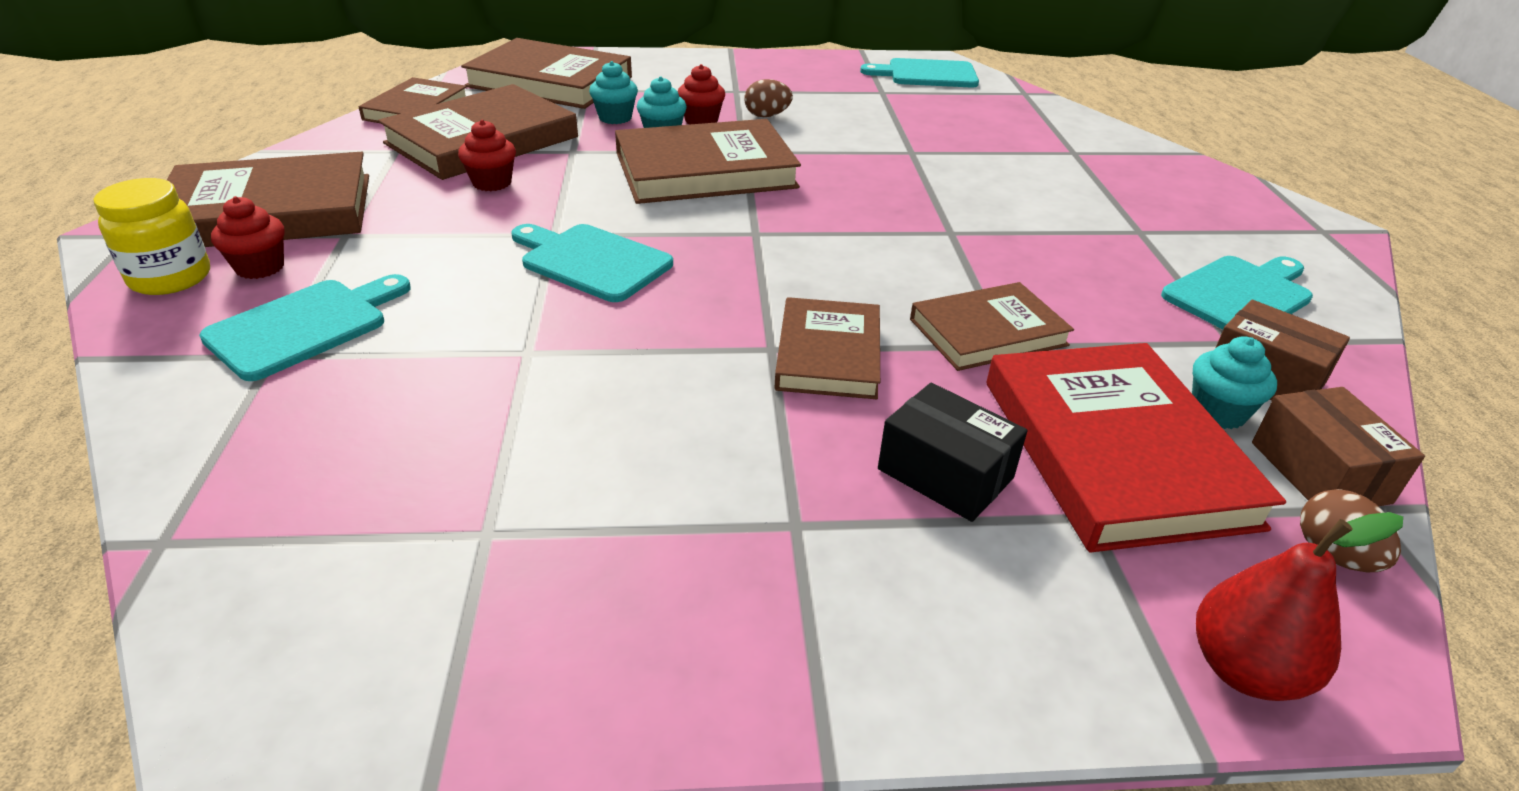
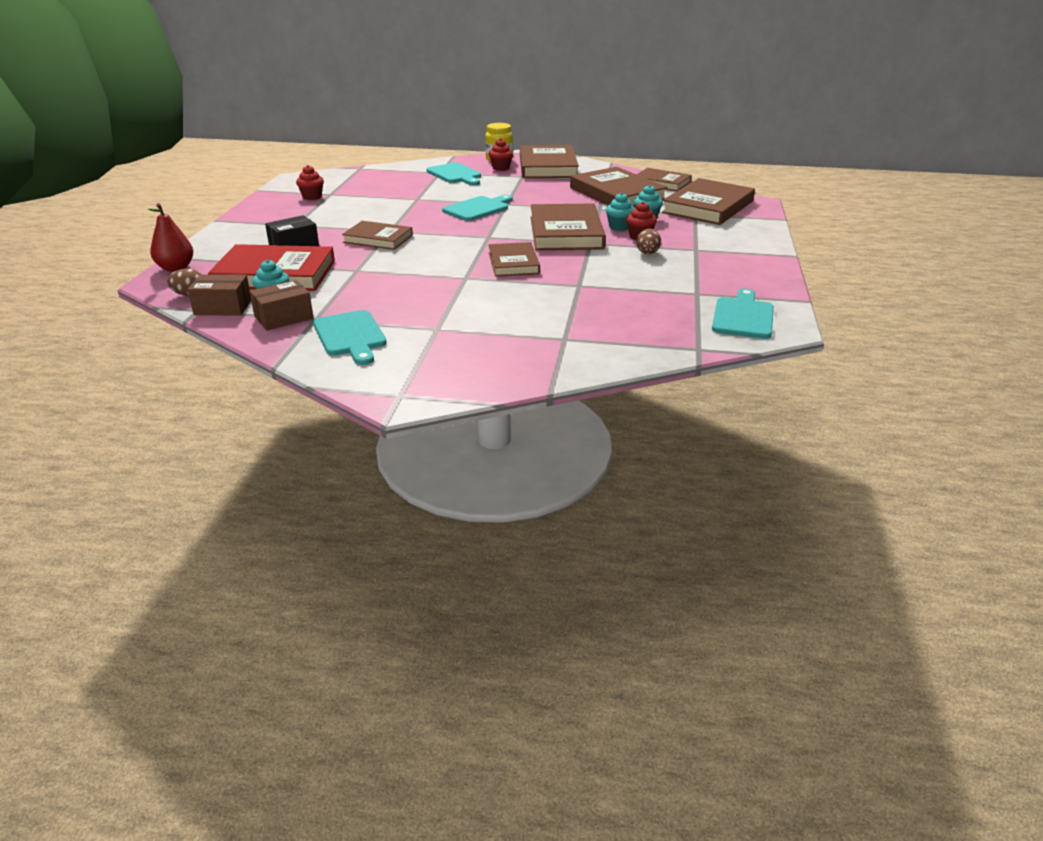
camera: 105 degrees right, 5 degrees down
(492, 183) = (564, 195): red cupcake -> red cupcake (312, 197)
(987, 332) = (369, 268): brown book -> brown book (513, 263)

